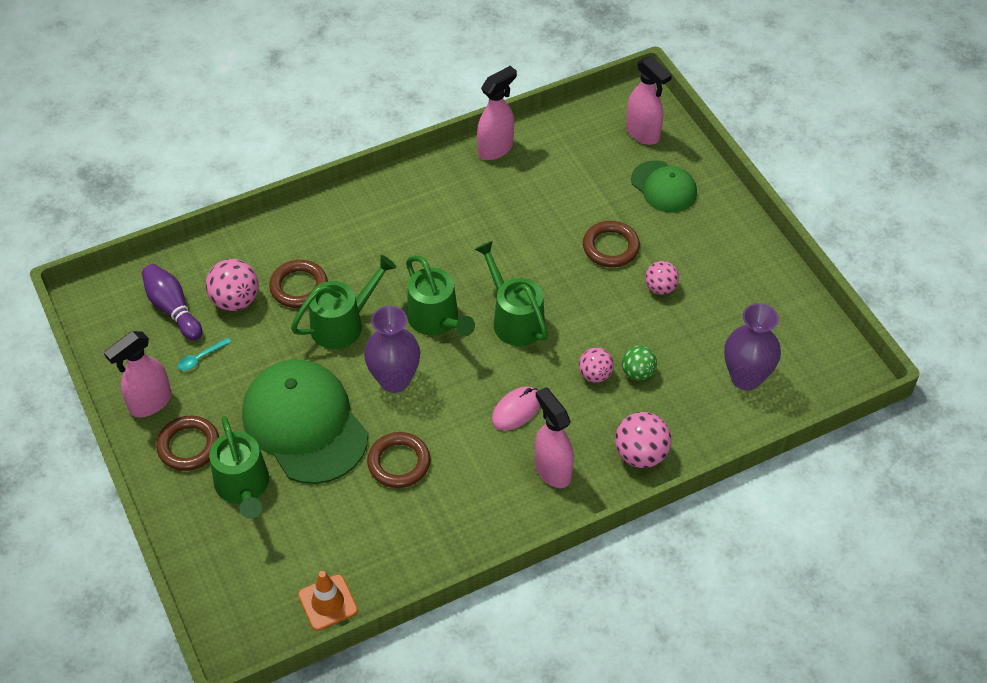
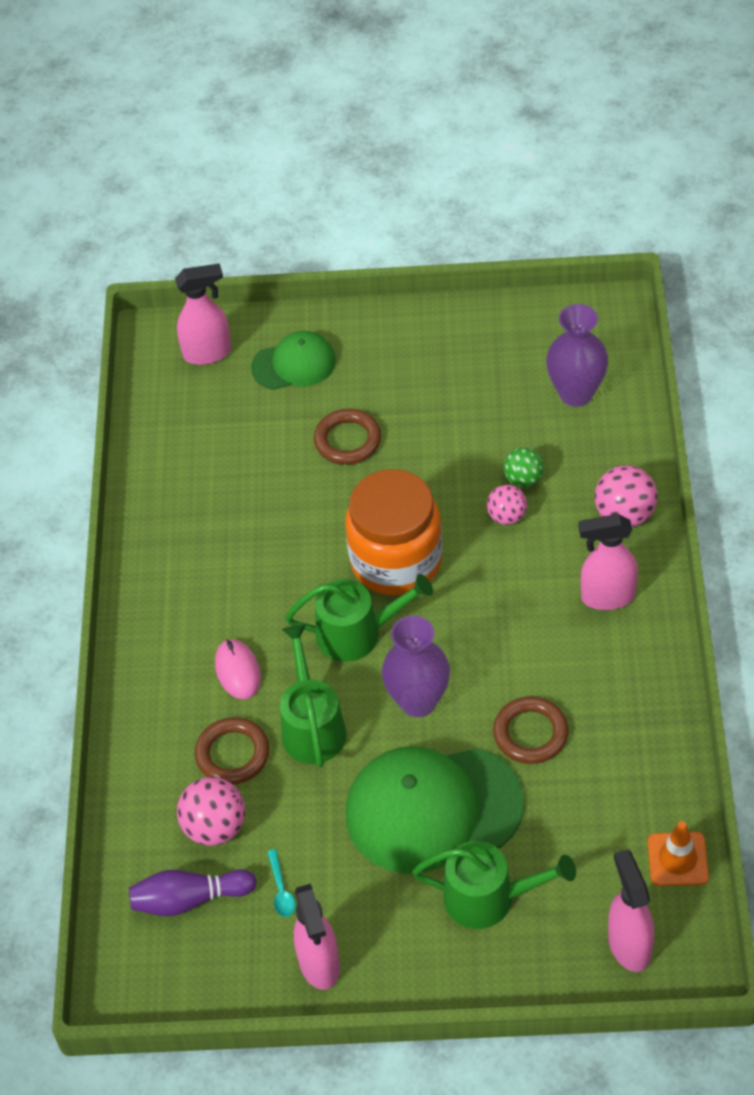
camera: 60 degrees left, 0 degrees up
(189, 446) = (403, 939): brown ring -> none
(496, 148) = (144, 492): pink spray bottle -> pink spray bottle (629, 945)
(514, 319) = (396, 561): green watering can -> orange jar
(516, 410) = (516, 602): pink mouse -> pink mouse (238, 671)
(660, 288) = (426, 419): pink ball -> none

